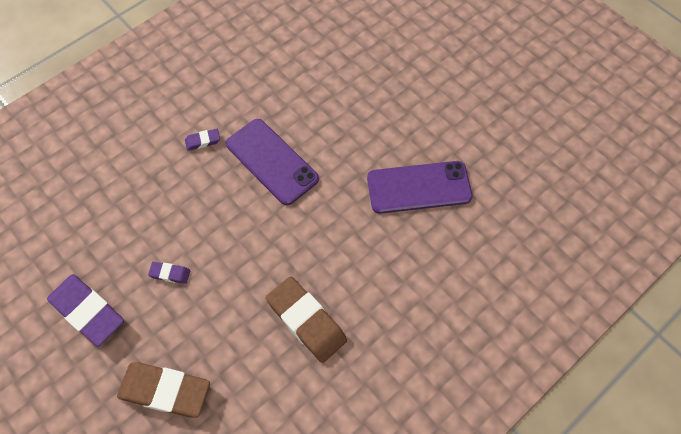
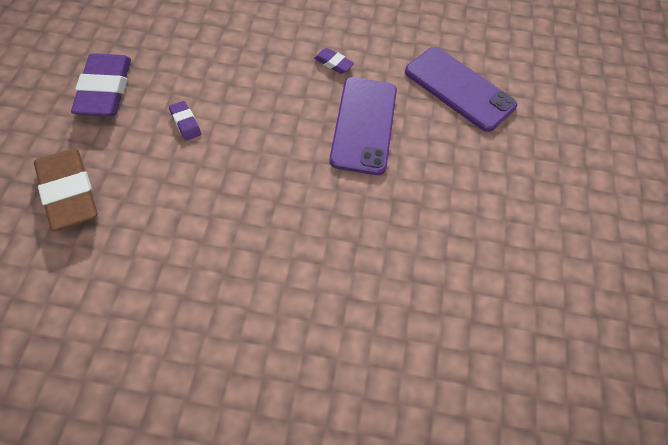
camera: 45 degrees right, 5 degrees down
(306, 321) = (224, 262): brown eraser -> none
(419, 187) = (461, 269): purple phone -> purple phone (459, 89)

